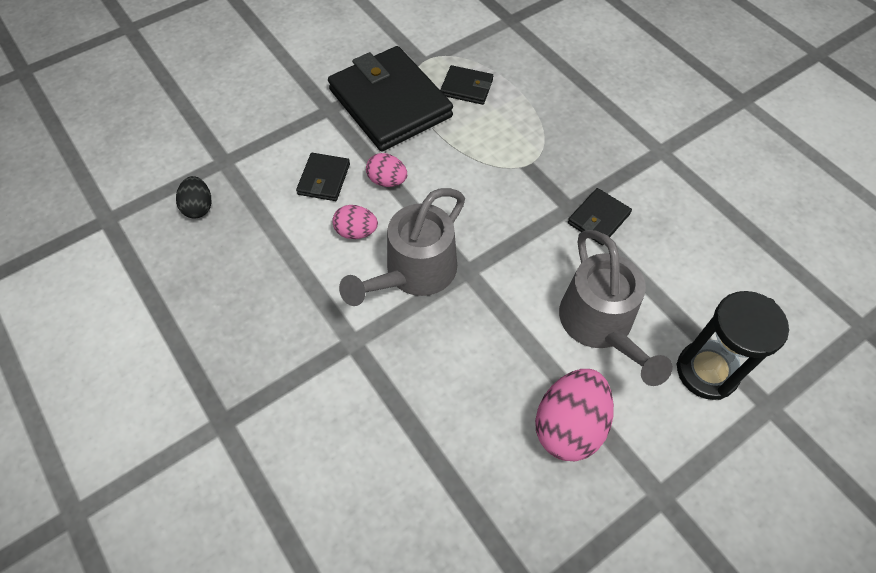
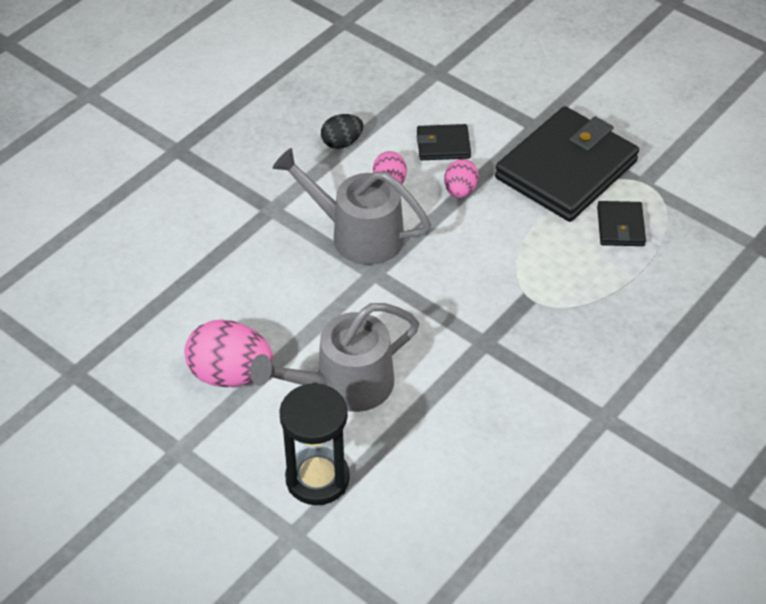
camera: 75 degrees right, 10 degrees down
(199, 207) = (377, 72): black egg -> black egg (342, 143)
(598, 218) = (478, 368): black wallet -> none

